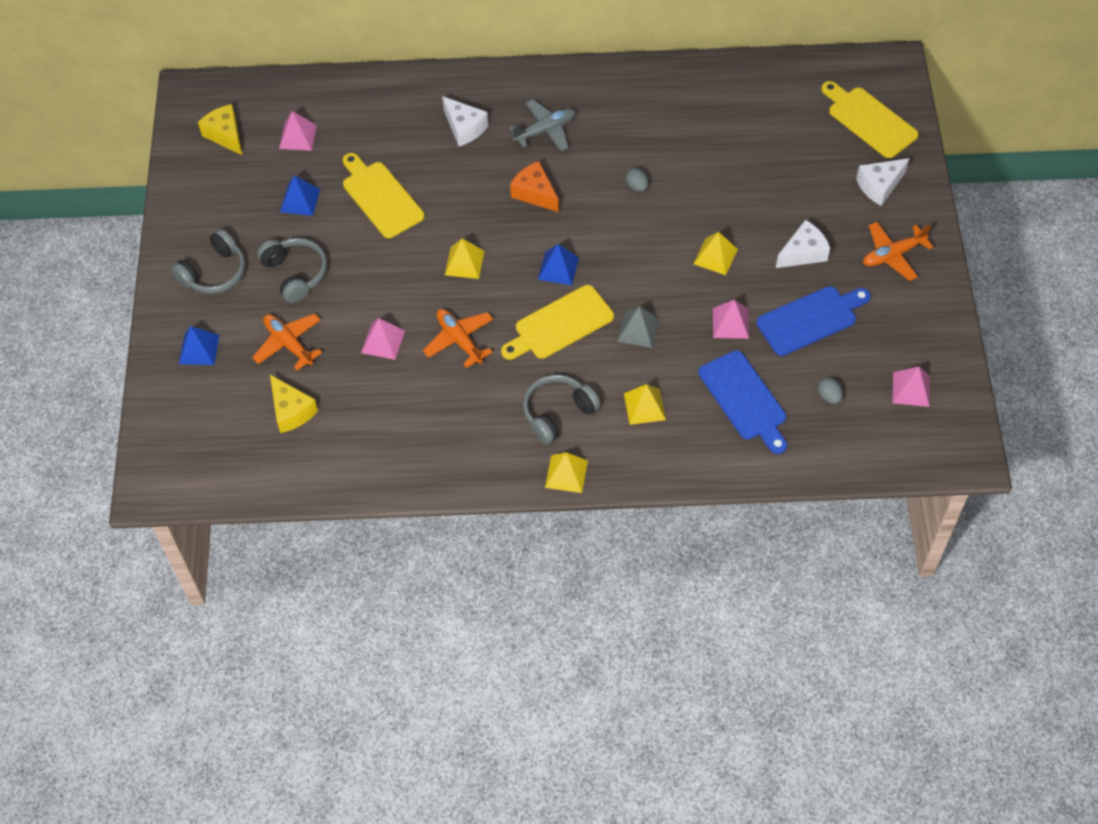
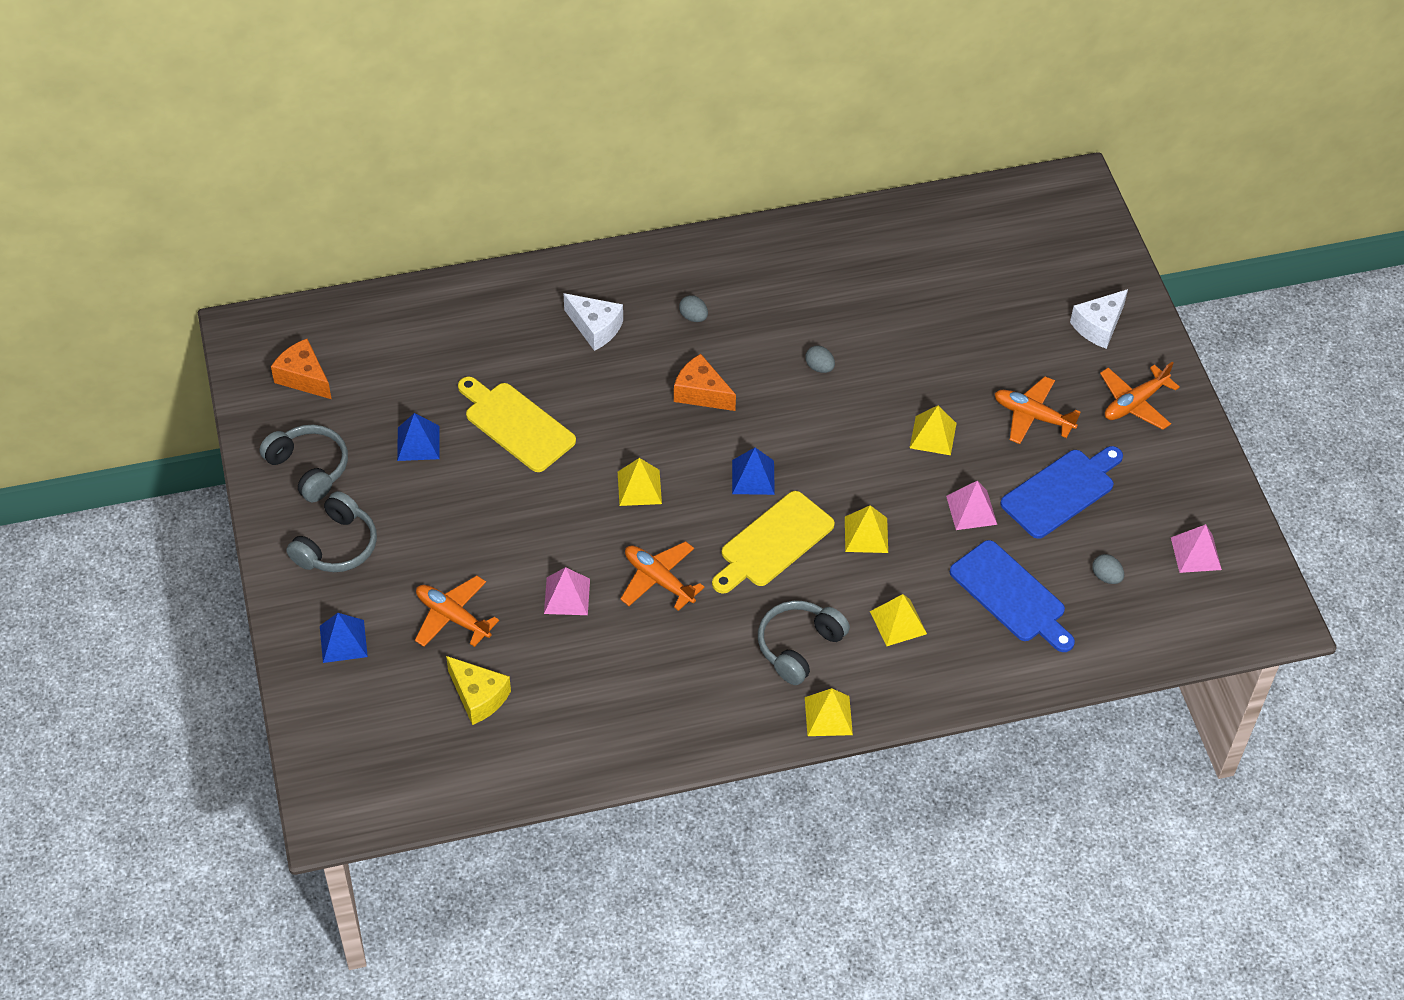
camera: 15 degrees left, 5 degrees down
(225, 135) = (303, 377): yellow cheese -> orange cheese
(295, 274) = (438, 532): grey headphones -> grey headphones (309, 468)
(297, 136) = (394, 367): pink pyramid -> none
(545, 130) = (693, 317): grey plane -> grey egg
(638, 330) = (866, 534): grey pyramid -> yellow pyramid
(803, 253) = (1032, 416): white cheese -> orange plane
(869, 120) = (1066, 252): yellow cutting board -> none

